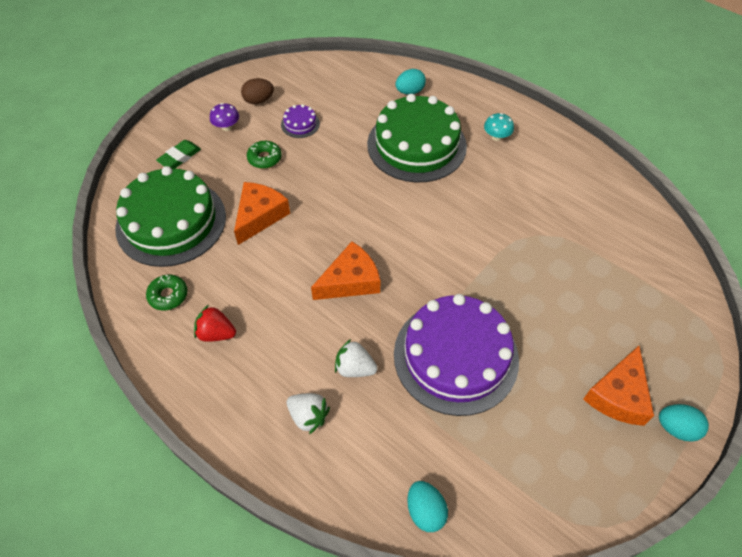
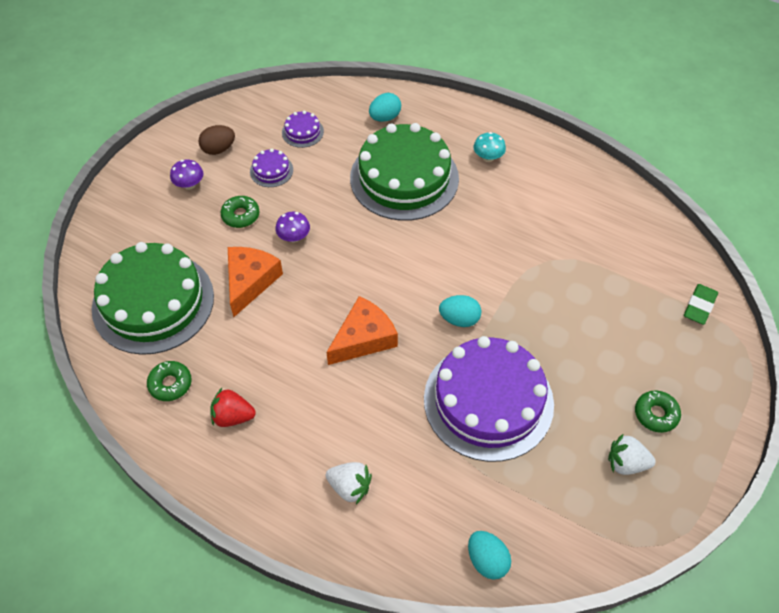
camera: 10 degrees left, 0 degrees up
(179, 157) = (144, 227): green eraser -> green eraser (699, 306)
(307, 183) = (294, 237): none -> purple mushroom
(334, 95) = (302, 132): none -> purple cake
(355, 368) = (387, 430): white strawberry -> white strawberry (626, 463)
(618, 395) = (656, 414): orange cheese -> green donut
(676, 428) = (716, 438): turquoise egg -> turquoise egg (459, 319)

